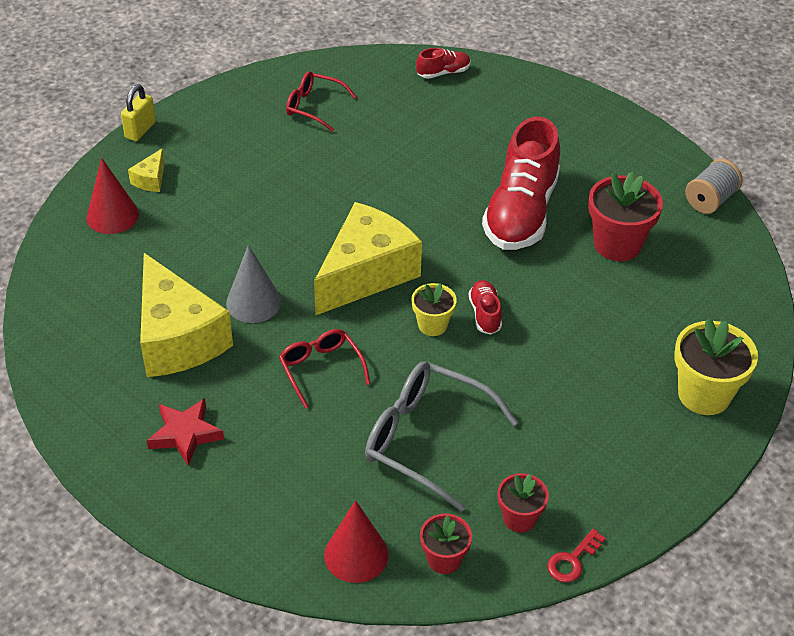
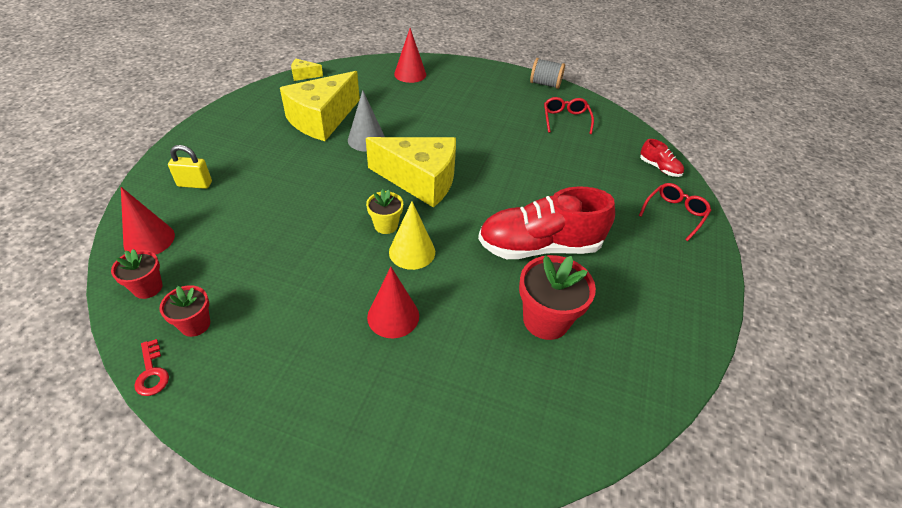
camera: 65 degrees right, 0 degrees up
(140, 130) = (487, 65): yellow padlock -> yellow padlock (195, 184)
(151, 179) = (448, 78): yellow cheese -> yellow cheese (304, 75)
(185, 434) = (243, 142): red star -> none
(321, 369) = (319, 182): red glasses -> red glasses (674, 213)
(425, 439) = (267, 249): grey glasses -> none
(485, 314) = (412, 252): red shoe -> yellow cone
(570, 353) = (393, 316): none -> red cone
(572, 560) = (152, 372): red key -> red key turned 135 degrees counterclockwise
(704, 394) = (382, 437): yellow flower pot -> none
(710, 200) = (661, 384): grey spool -> grey spool (545, 84)

